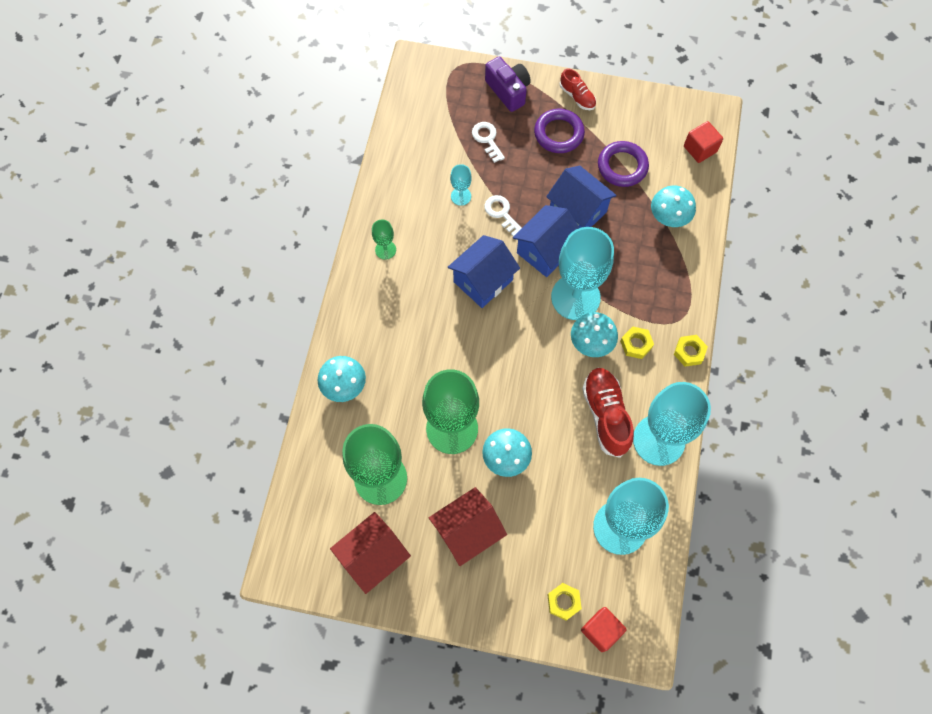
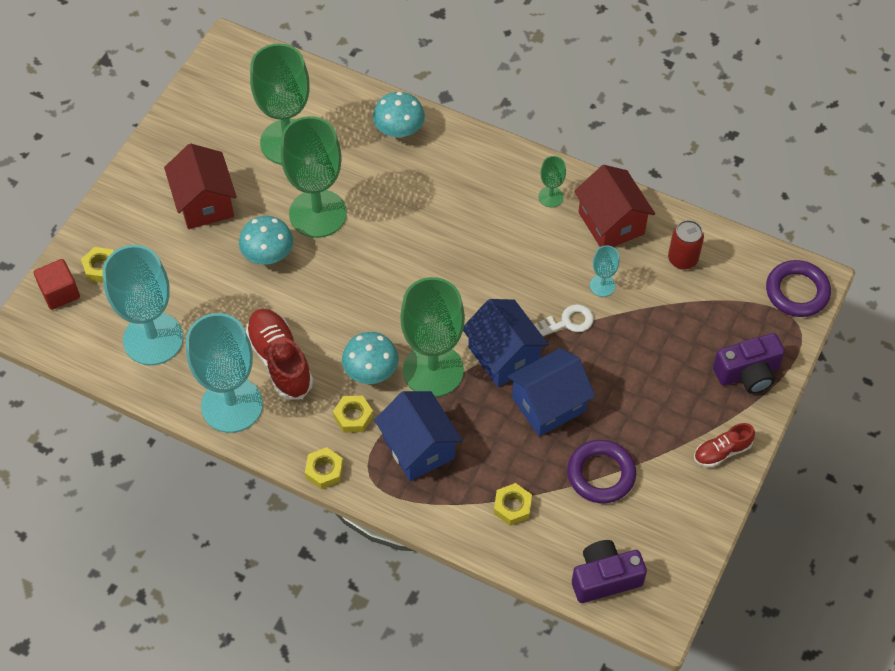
camera: 105 degrees right, 10 degrees down
(373, 557) = (212, 121): red house -> red house (611, 223)
(420, 147) = (682, 259): none -> red can
(483, 281) = (483, 282): blue house -> blue house (418, 448)
(487, 139) = (678, 332): white key -> none
(558, 133) = (668, 414): purple ring -> purple ring (797, 292)
(575, 297) = (433, 370): turquoise goblet -> green goblet
(606, 415) = (280, 361): red shoe -> red shoe turned 120 degrees counterclockwise
(669, 217) = (512, 507): turquoise mushroom -> yellow nut
(700, 149) = (605, 578): red cube -> purple camera

